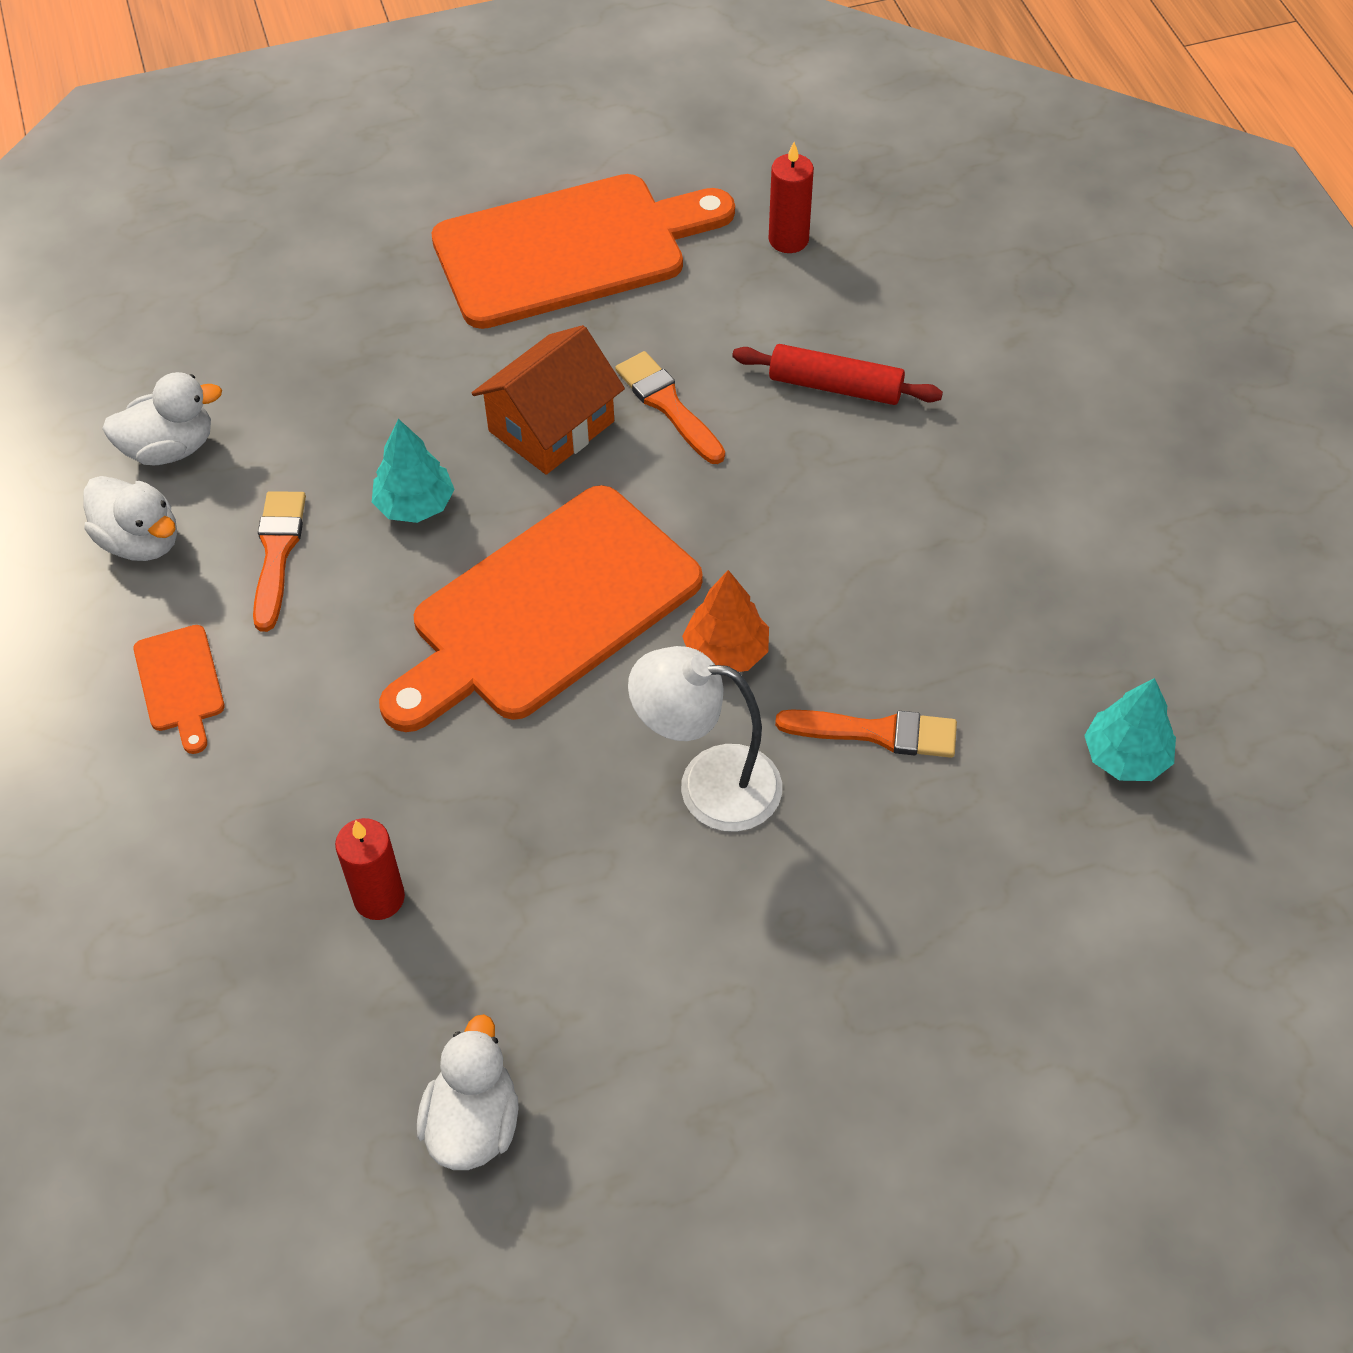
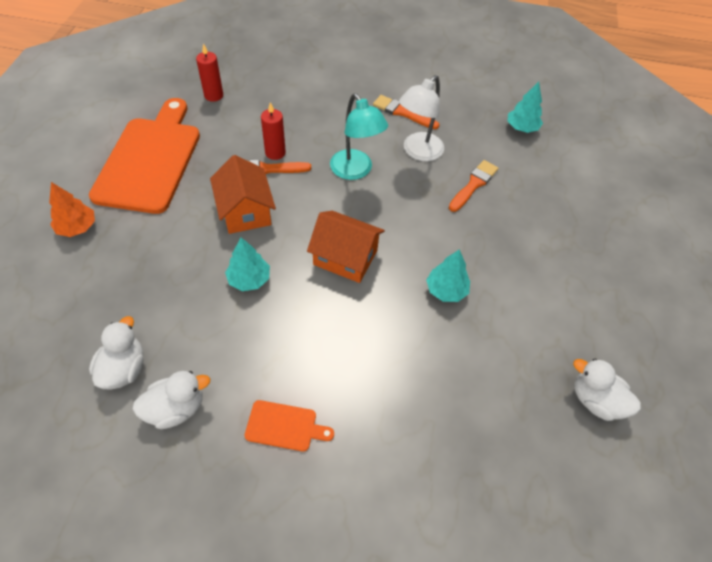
camera: 65 degrees left, 0 degrees up
(277, 553) = (233, 348): orange brush -> orange brush (402, 112)
(379, 898) = (463, 388): red candle -> red candle (275, 153)
(546, 610) = (345, 257): orange cutting board -> orange house
(573, 790) = (446, 290): none -> turquoise tree
(708, 785) = (468, 245): white lamp -> white lamp (418, 152)
(726, 652) = (407, 210): orange tree -> orange tree (77, 227)
(763, 530) = (355, 171): none -> turquoise lamp
(835, 386) = (301, 118): red rolling pin -> none

